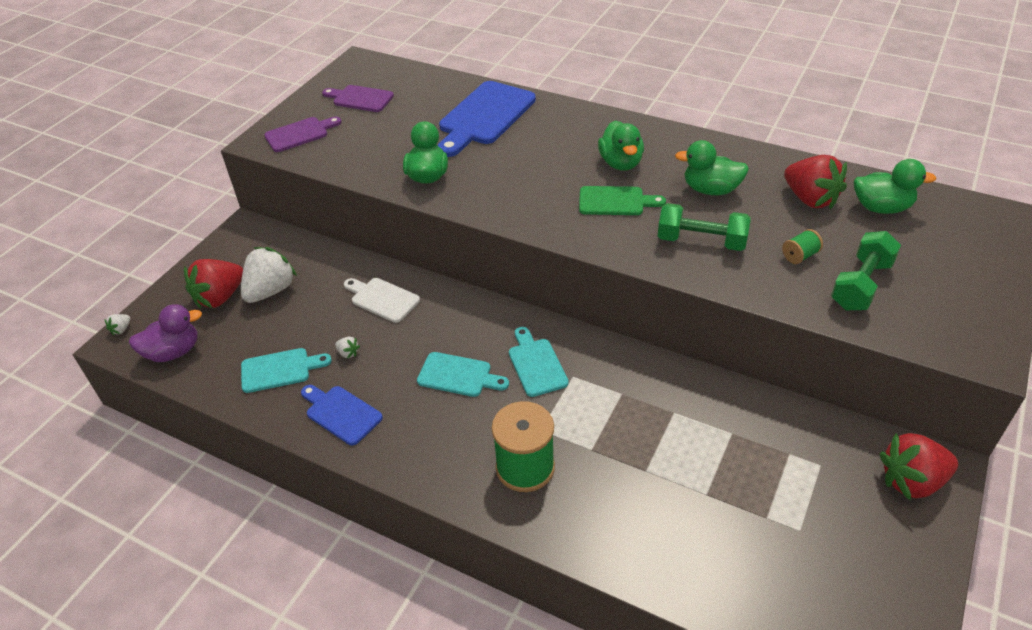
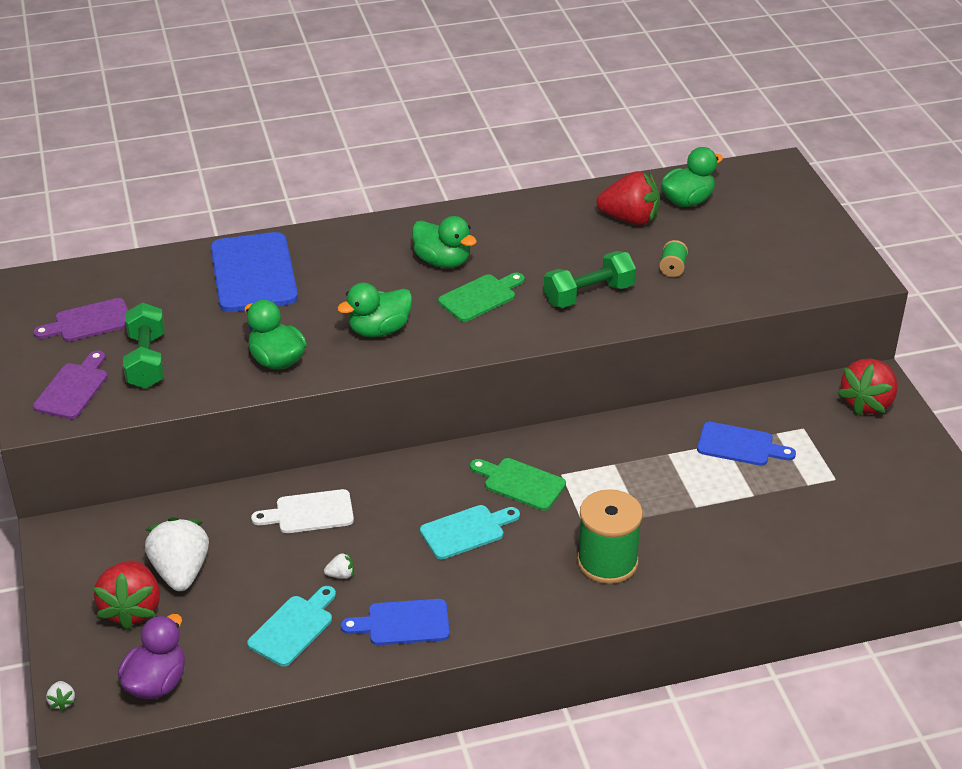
camera: 45 degrees left, 5 degrees down
(536, 364) = (520, 483): turquoise cutting board -> green cutting board
(710, 190) = (546, 248): green duck -> green duck (379, 330)
(743, 443) = (739, 445): none -> blue cutting board
(861, 285) = (737, 268): green dumbbell -> green dumbbell (146, 361)

